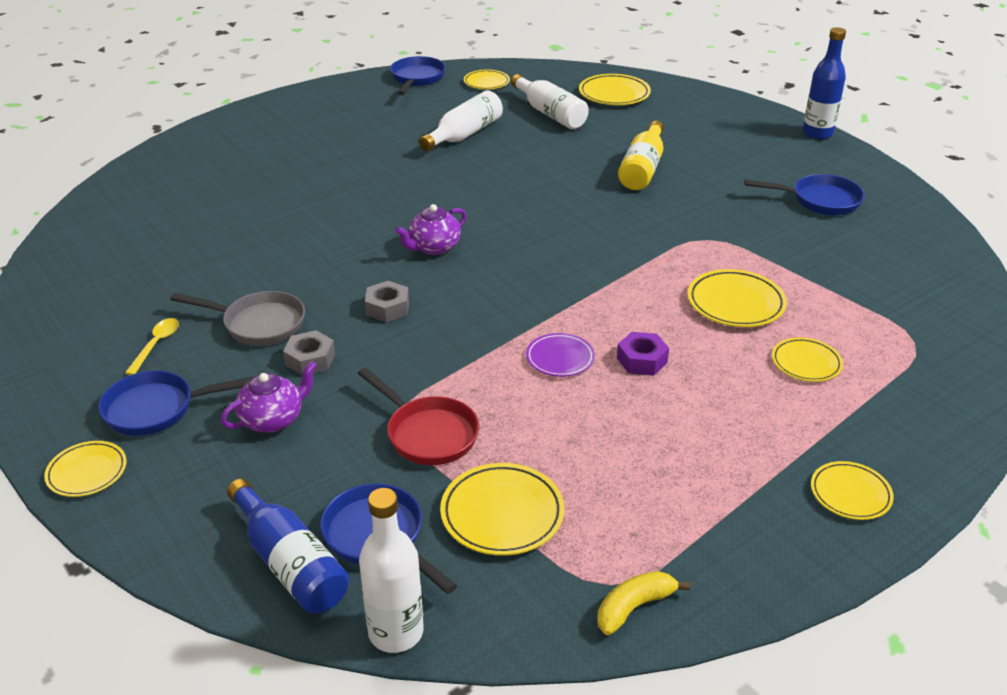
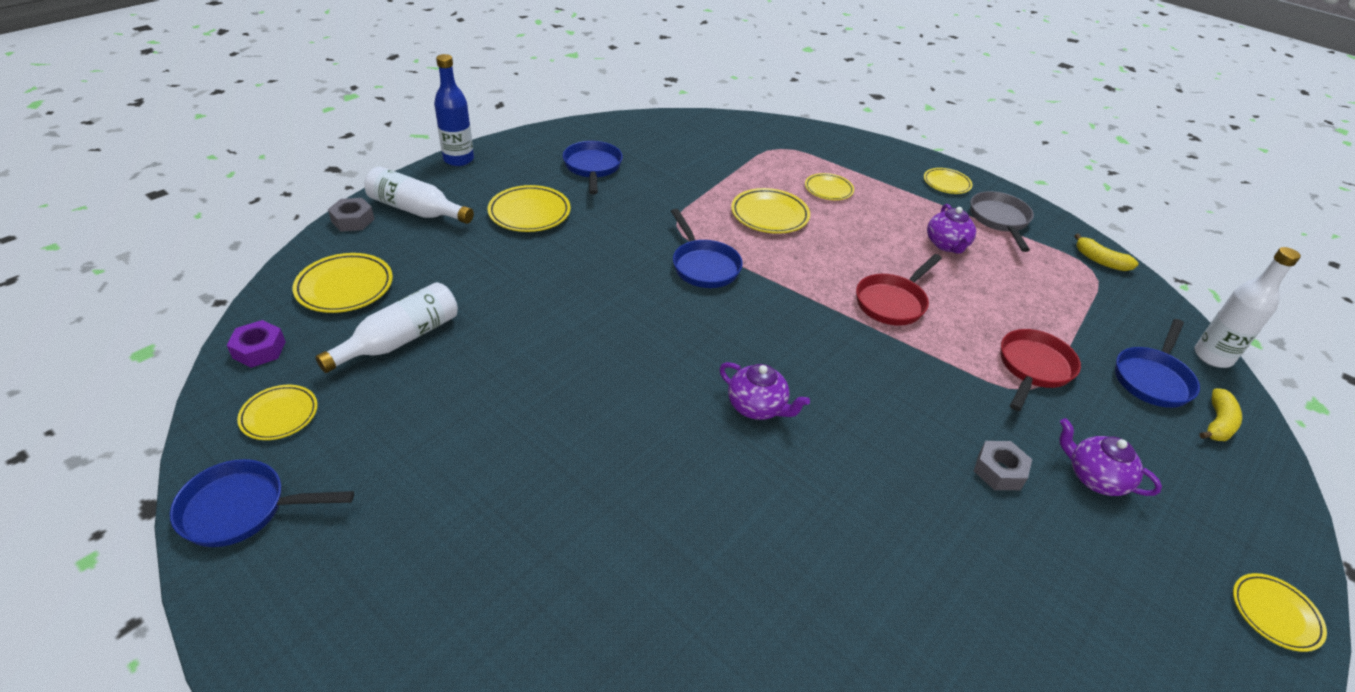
camera: 105 degrees left, 5 degrees up
(156, 345) = (1070, 634): yellow spoon -> none
(157, 409) = (1157, 586): blue pan -> blue pan (703, 266)
(258, 324) = (973, 536): grey pan -> grey pan (999, 220)
(290, 563) = (1217, 423): blue bottle -> yellow banana
(387, 308) = (884, 426): grey nut -> grey nut (353, 220)
(464, 134) = (464, 418): white bottle -> white bottle (416, 210)
(502, 514) = (1078, 319): yellow plate -> yellow plate (529, 213)
(560, 358) = (893, 302): purple plate -> red pan
(642, 169) = (546, 263): yellow bottle -> none
(642, 360) = (869, 260): purple nut -> purple nut (259, 350)
(675, 439) = (947, 245): none -> purple teapot

